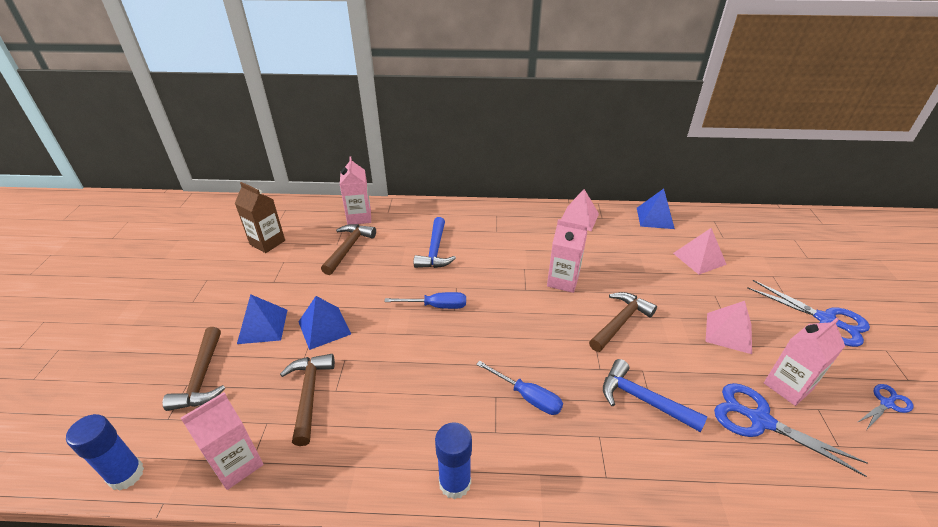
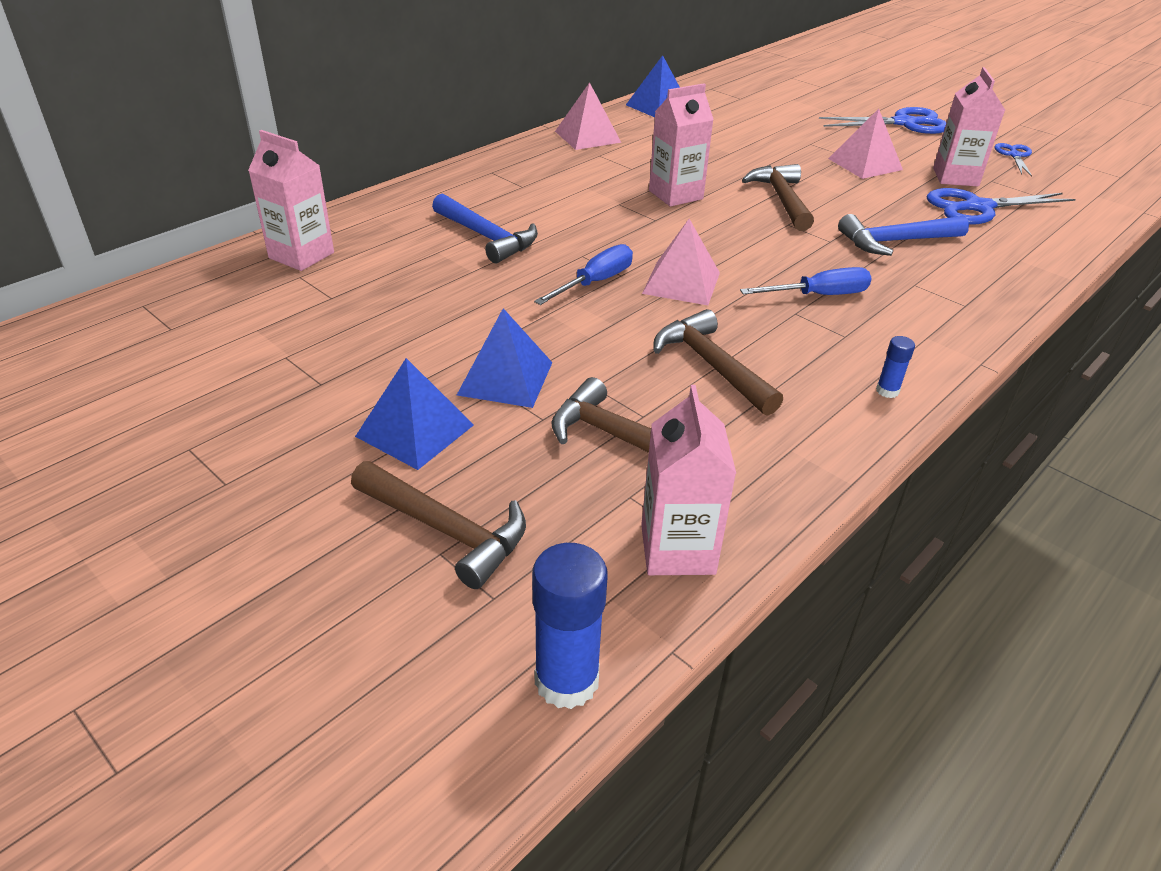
camera: 50 degrees left, 0 degrees up
(267, 242) = (203, 353): brown carton -> none
(348, 248) = (360, 292): brown hammer -> brown hammer (711, 365)
(455, 483) = (887, 391): blue glue stick -> blue glue stick, size x0.50
(699, 258) = (751, 122): pink pyramid -> pink pyramid (681, 283)

